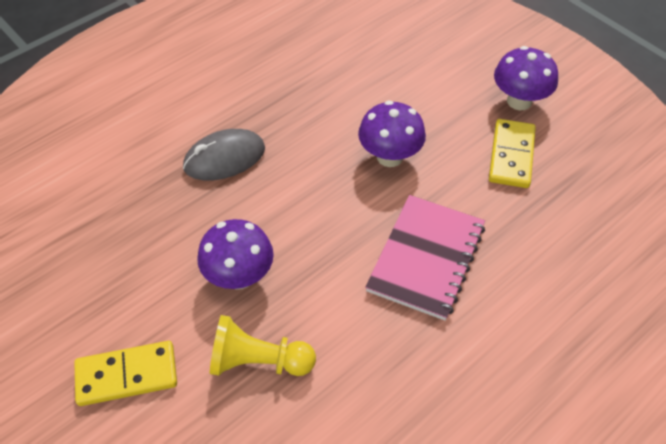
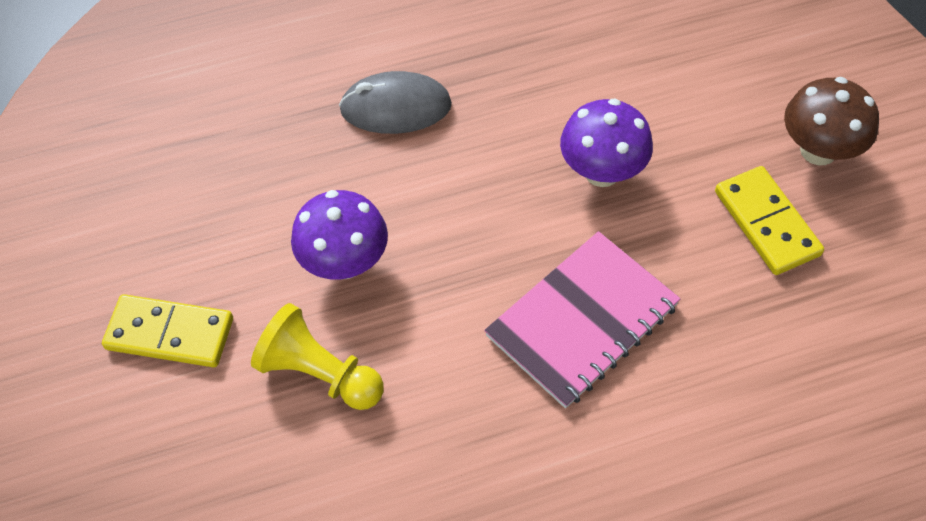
camera: 25 degrees right, 5 degrees up
(511, 155) = (766, 223): yellow domino -> yellow domino turned 60 degrees counterclockwise
(519, 101) = (818, 150): purple mushroom -> brown mushroom

